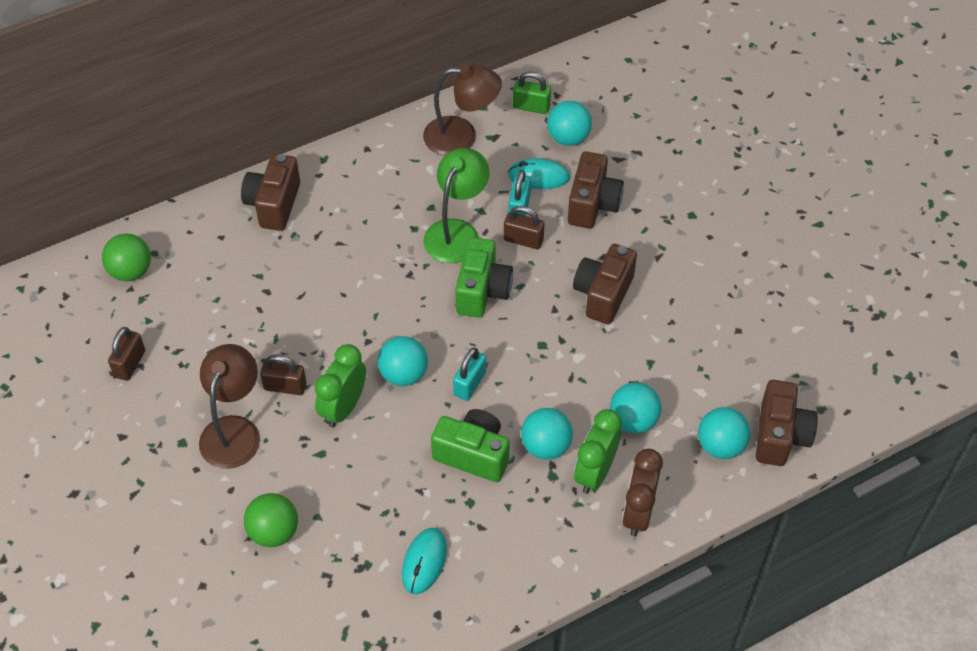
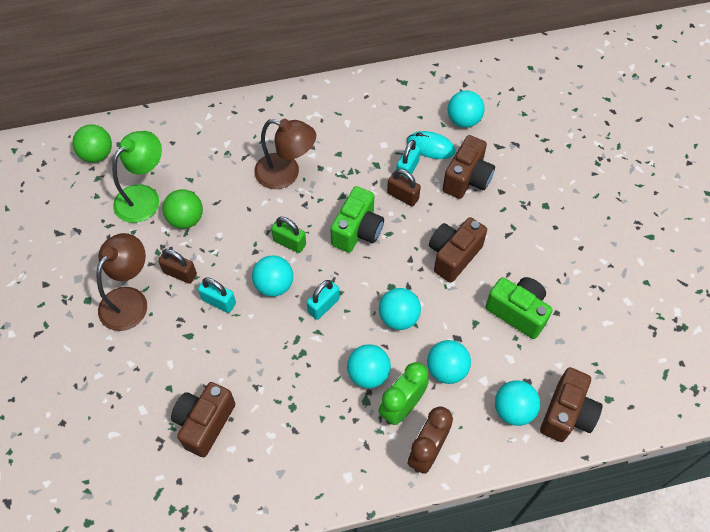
camera: 15 degrees right, 5 degrees up
(130, 364) = (71, 227): brown padlock -> none
(274, 204) = (220, 125): brown camera -> brown camera (205, 423)
(274, 531) = (131, 392): green ball -> green ball (186, 219)
(343, 407) = (219, 302): green clock -> turquoise padlock
(424, 562) = (240, 449): turquoise mouse -> none
(456, 232) = (352, 178): green lamp -> green lamp (144, 197)
(461, 137) = (380, 102): brown lamp -> brown lamp (286, 174)
(473, 454) = (307, 366): green camera -> green camera (517, 312)
(531, 107) = (442, 89): green padlock -> green padlock (289, 242)
(561, 377) = (398, 317): none -> turquoise ball

